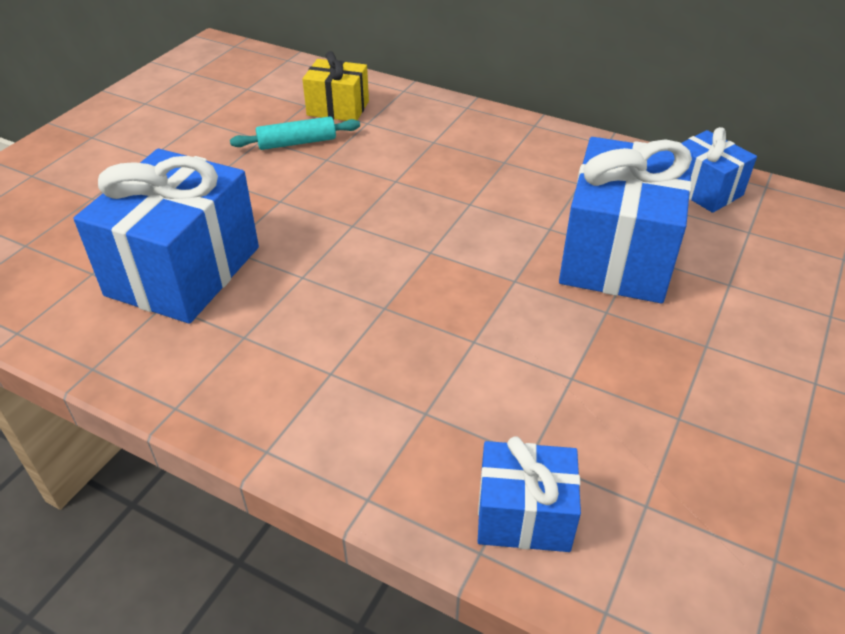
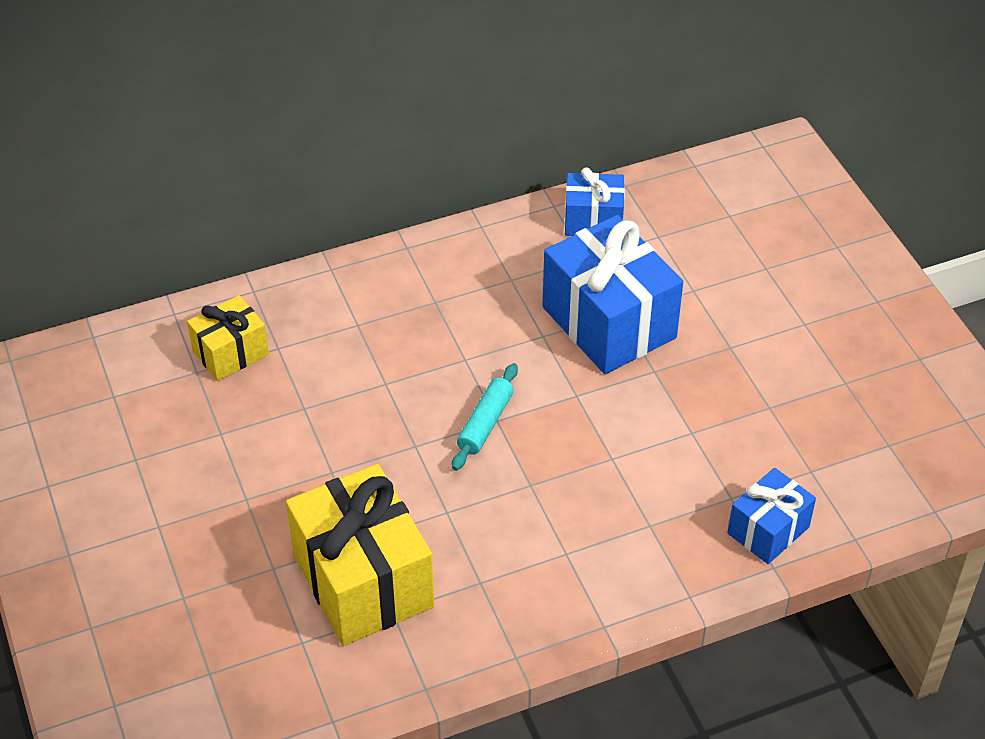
camera: 50 degrees left, 5 degrees up
(184, 271) = (363, 581): blue gift -> yellow gift
(297, 143) = (256, 413): turquoise rolling pin -> turquoise rolling pin (485, 423)

